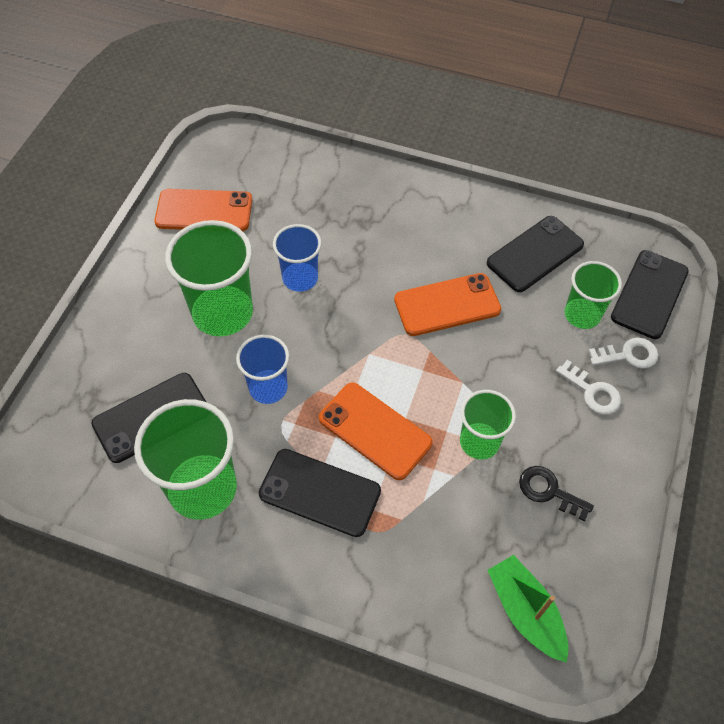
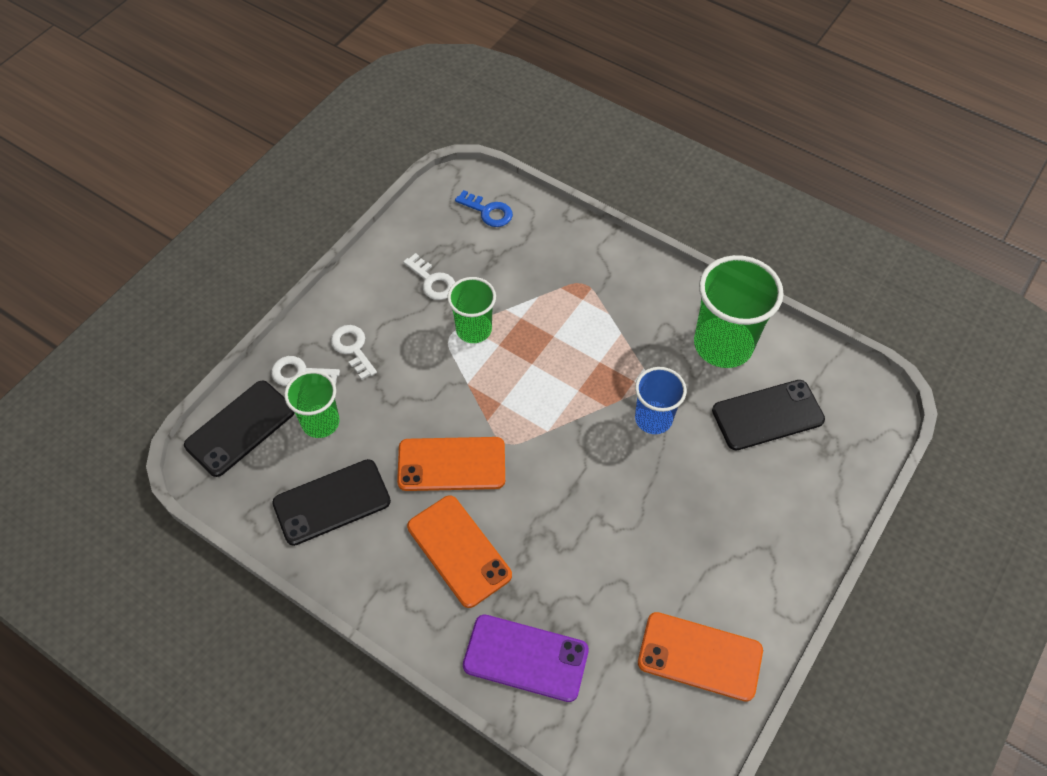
camera: 165 degrees left, 0 degrees up
(223, 313) = (690, 509): green cup -> none
(300, 278) = (599, 532): blue cup -> none
(320, 492) = (623, 320): black phone -> none
(337, 185) = (525, 658): none -> purple phone
(375, 430) = (562, 358): orange phone -> orange phone (459, 551)
(525, 612) = (488, 211): green boat -> blue key
(549, 491) = (432, 281): black key -> white key

